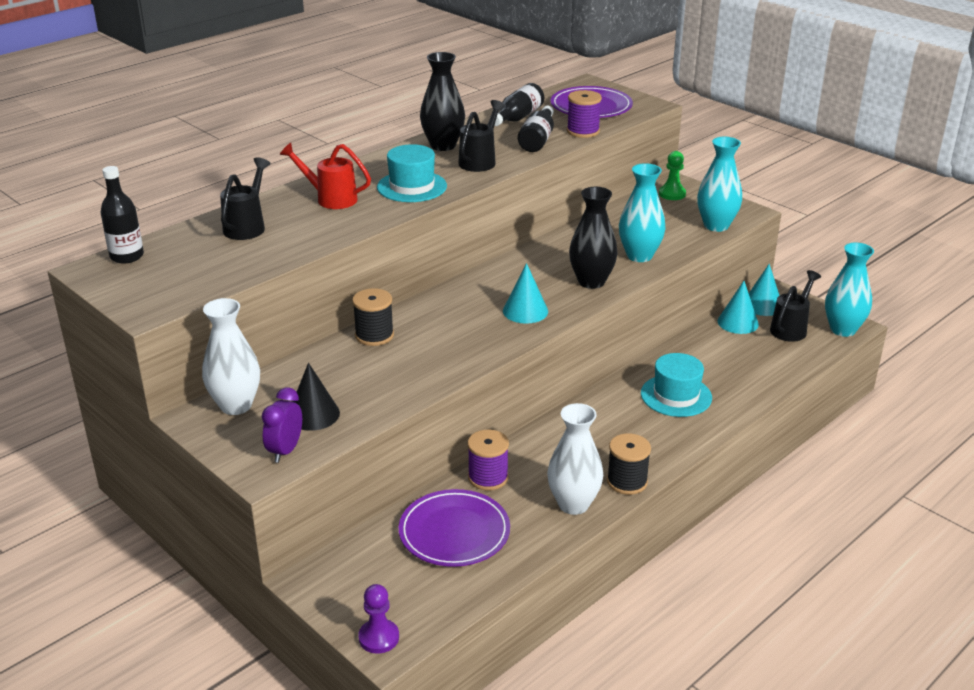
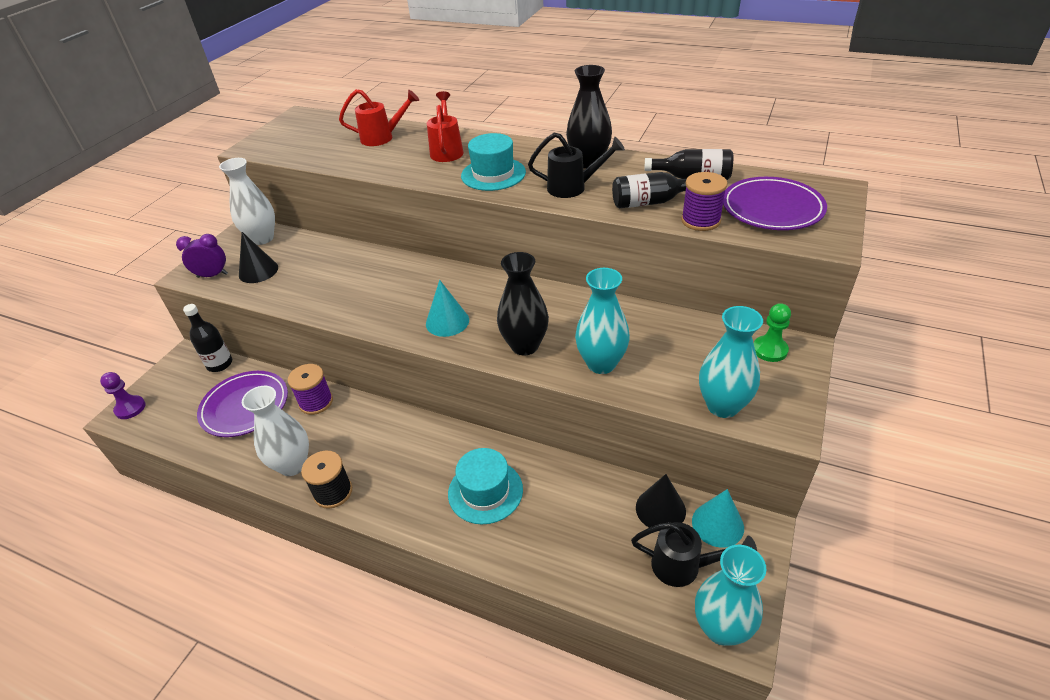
camera: 70 degrees right, 10 degrees up
(127, 256) = (320, 118): black bottle -> black bottle (219, 364)
(247, 226) = (383, 138): black watering can -> red watering can
(374, 335) = (372, 260): black spool -> none
(738, 322) = (660, 509): turquoise cone -> black cone

